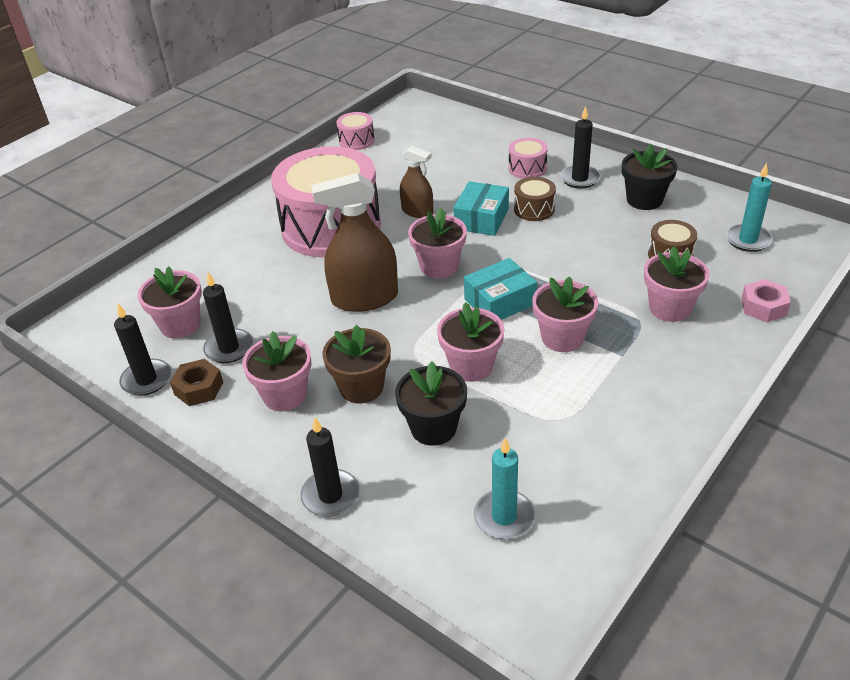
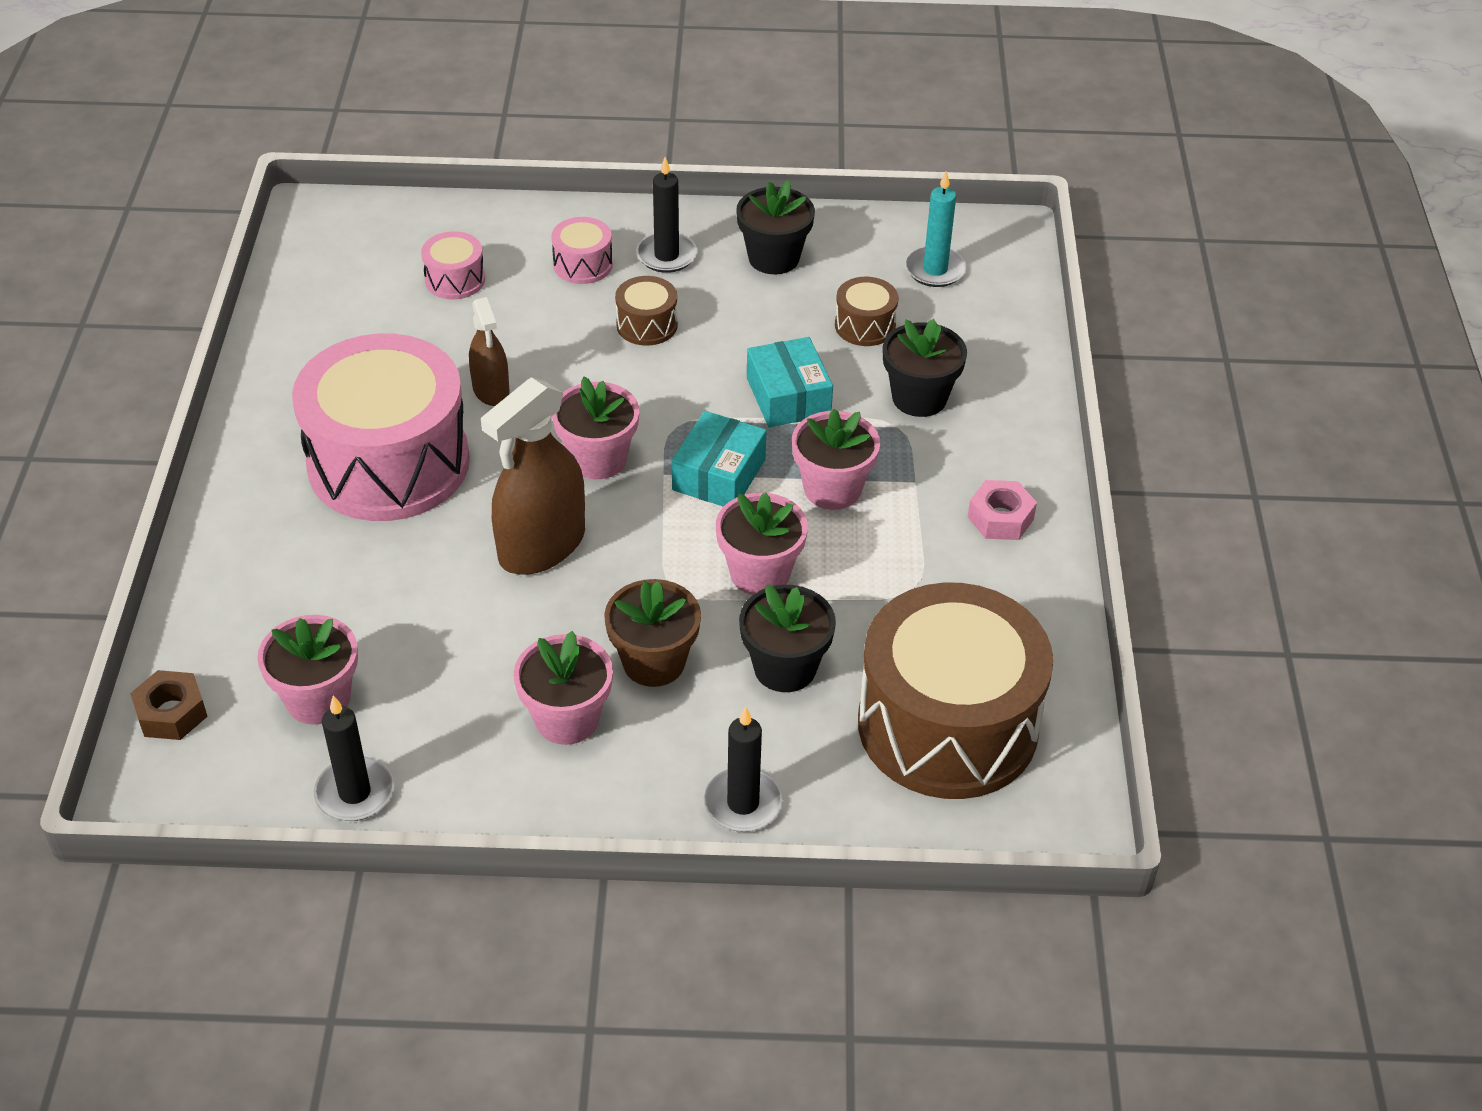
camera: 40 degrees left, 5 degrees up
(199, 388) = (442, 767): brown nut -> brown nut (171, 713)
(229, 348) = (425, 697): black candle -> none
(356, 141) = (284, 308): pink drum -> pink drum (455, 280)
(417, 211) = (491, 390): brown spray bottle -> brown spray bottle turned 75 degrees clockwise
(481, 219) = (590, 366): turquoise box -> turquoise box (788, 396)
(504, 517) = (947, 725): turquoise candle -> brown drum
(670, 308) = (919, 398): pink flower pot -> black flower pot
(763, 307) = (1015, 353): pink nut -> pink nut (1000, 518)

